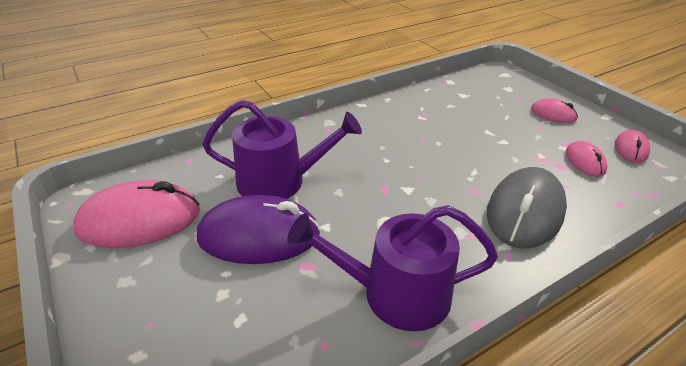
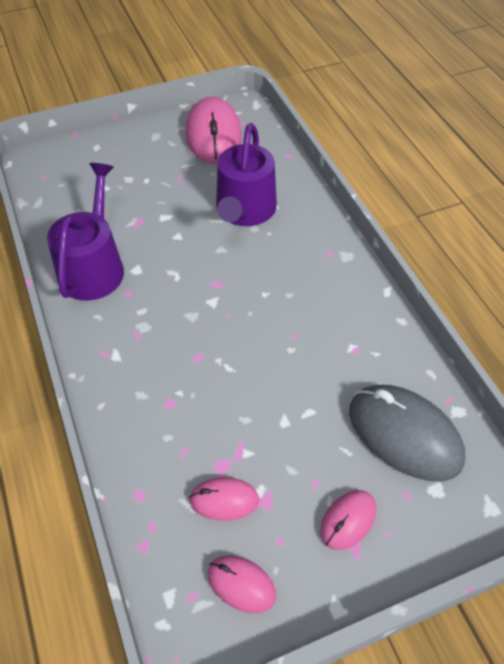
camera: 100 degrees right, 15 degrees up
(259, 236) = (178, 196): purple mouse -> none
(524, 212) = (153, 389): grey mouse -> grey mouse (404, 434)

